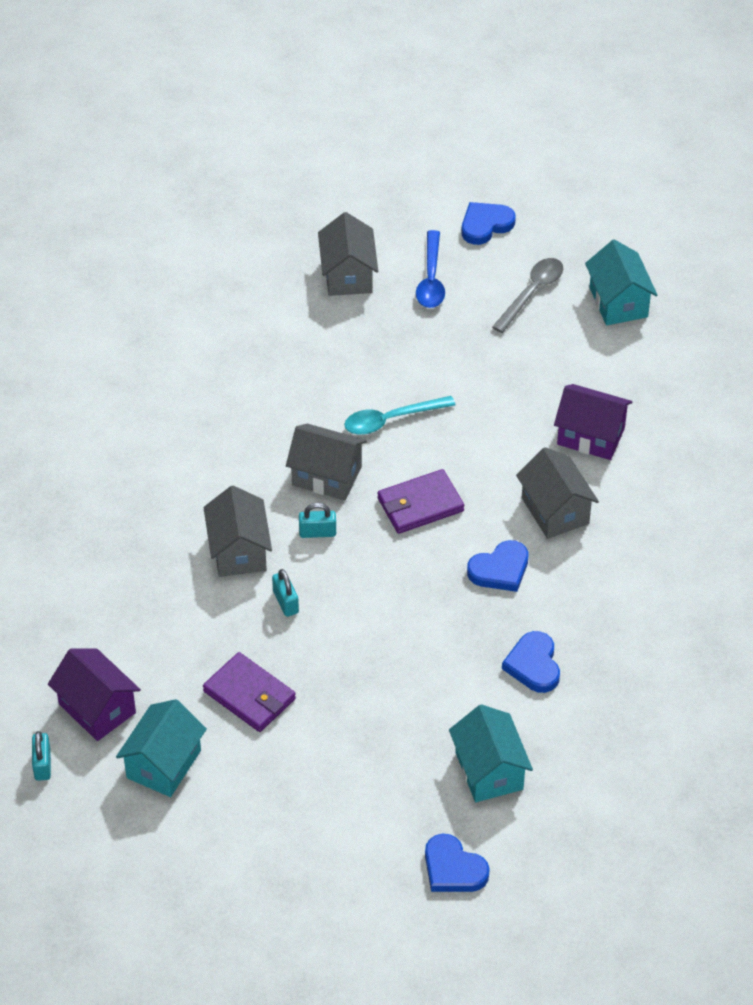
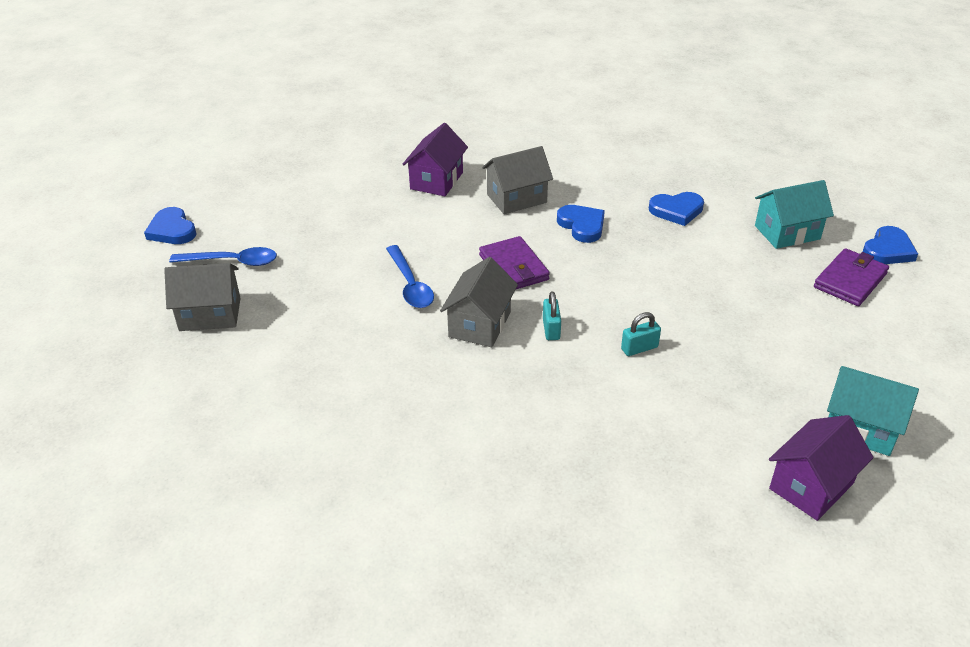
camera: 90 degrees left, 10 degrees down
(42, 764) = (902, 530): turquoise padlock -> none
(239, 551) = (580, 382): grey house -> none
(249, 695) = (757, 369): purple wallet -> purple wallet (850, 280)
(391, 420) = (410, 285): turquoise spoon -> blue spoon
(532, 293) = (267, 206): grey spoon -> none
(618, 302) = (290, 165): turquoise house -> none

